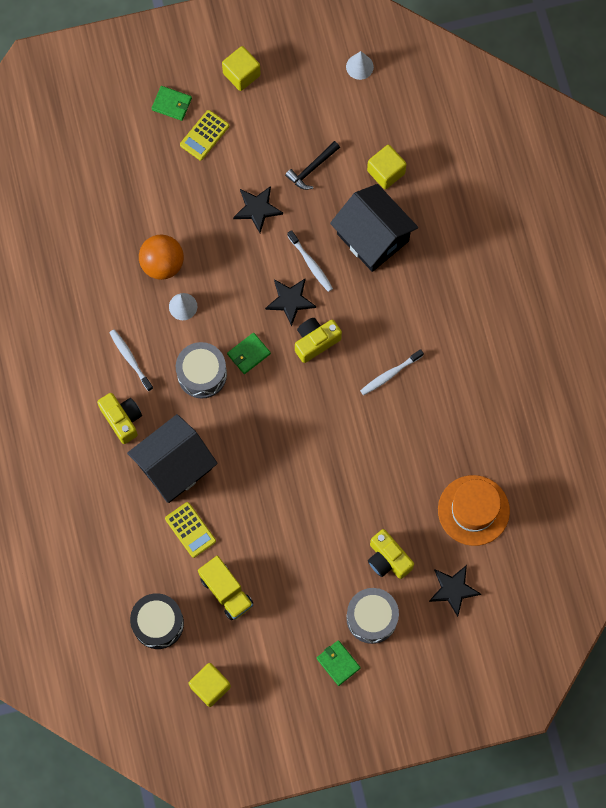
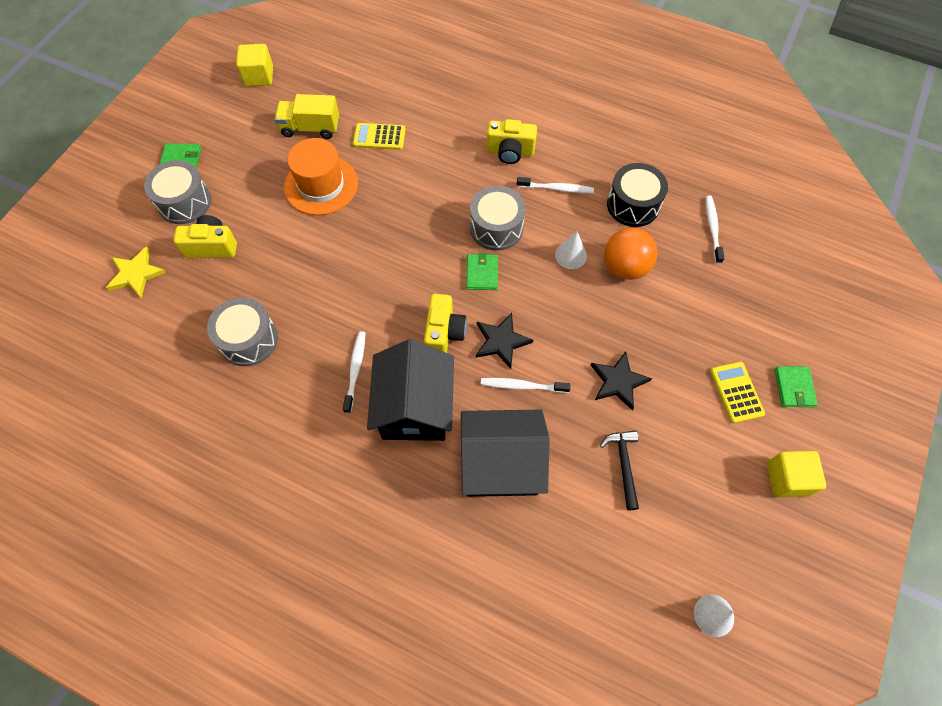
camera: 130 degrees right, 10 degrees down
(78, 228) = (712, 228): none -> white toothbrush
(158, 623) = (335, 76): black drum -> black drum (633, 205)
(172, 104) = (794, 388): green wallet -> green wallet turned 60 degrees counterclockwise
(174, 466) = (438, 159): black house -> black house (415, 408)
(386, 172) = (562, 537): yellow cube -> none
(430, 462) = (248, 340): none -> grey drum
(453, 589) = (136, 274): black star -> yellow star
(473, 510) = (174, 341): orange hat -> orange hat (321, 185)

